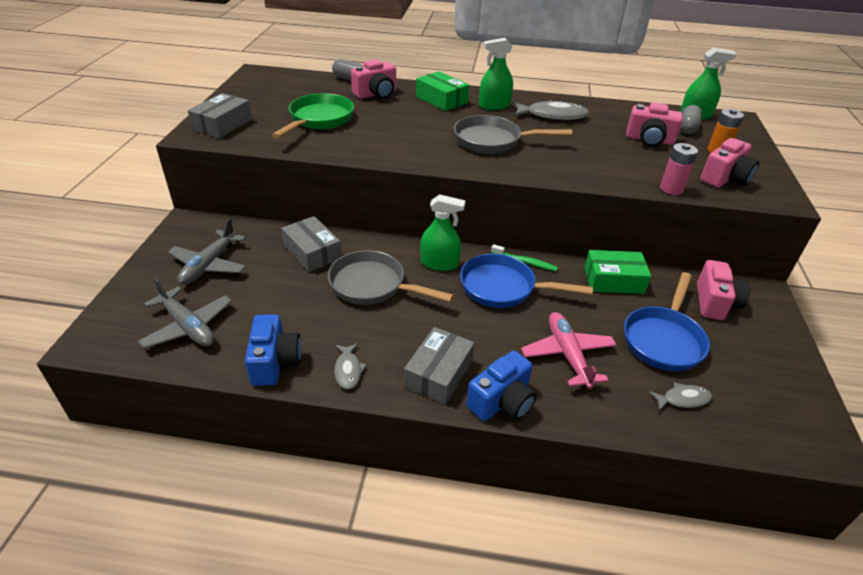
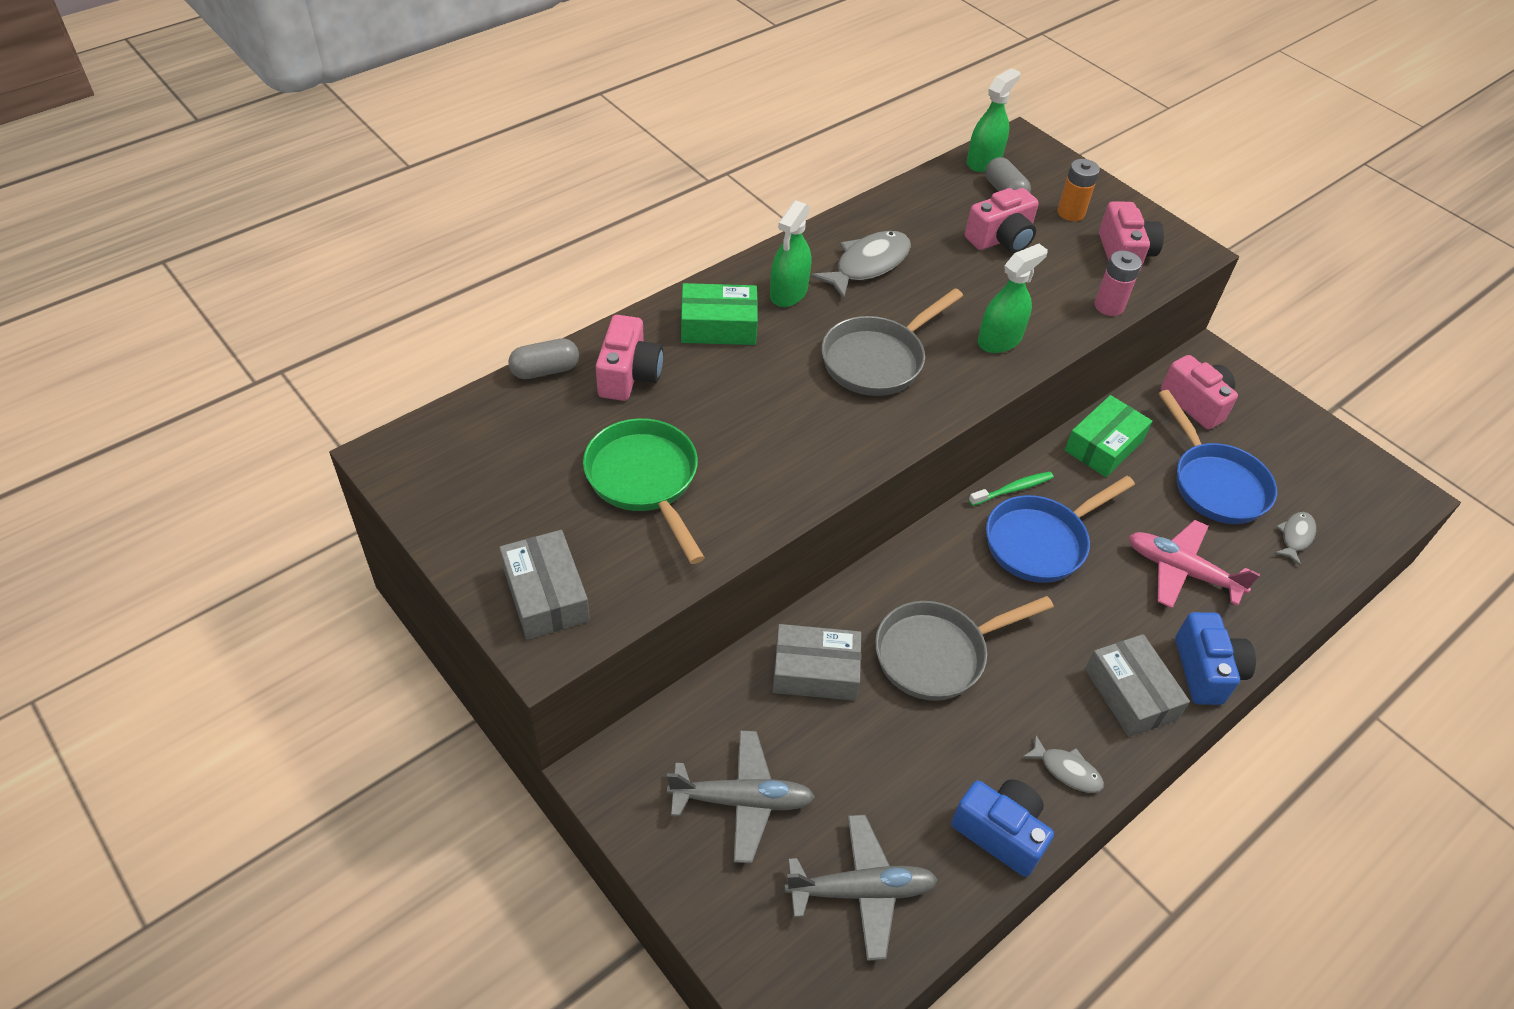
camera: 50 degrees left, 10 degrees up
(209, 265) = (742, 801): grey plane -> grey plane turned 60 degrees counterclockwise
(439, 263) = (950, 564): green spray bottle -> green spray bottle (999, 340)

